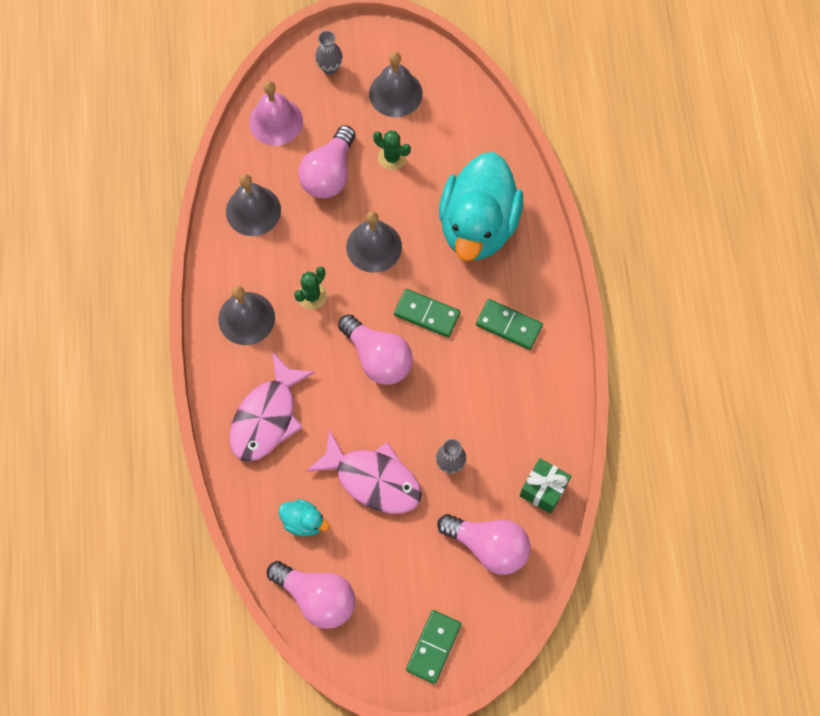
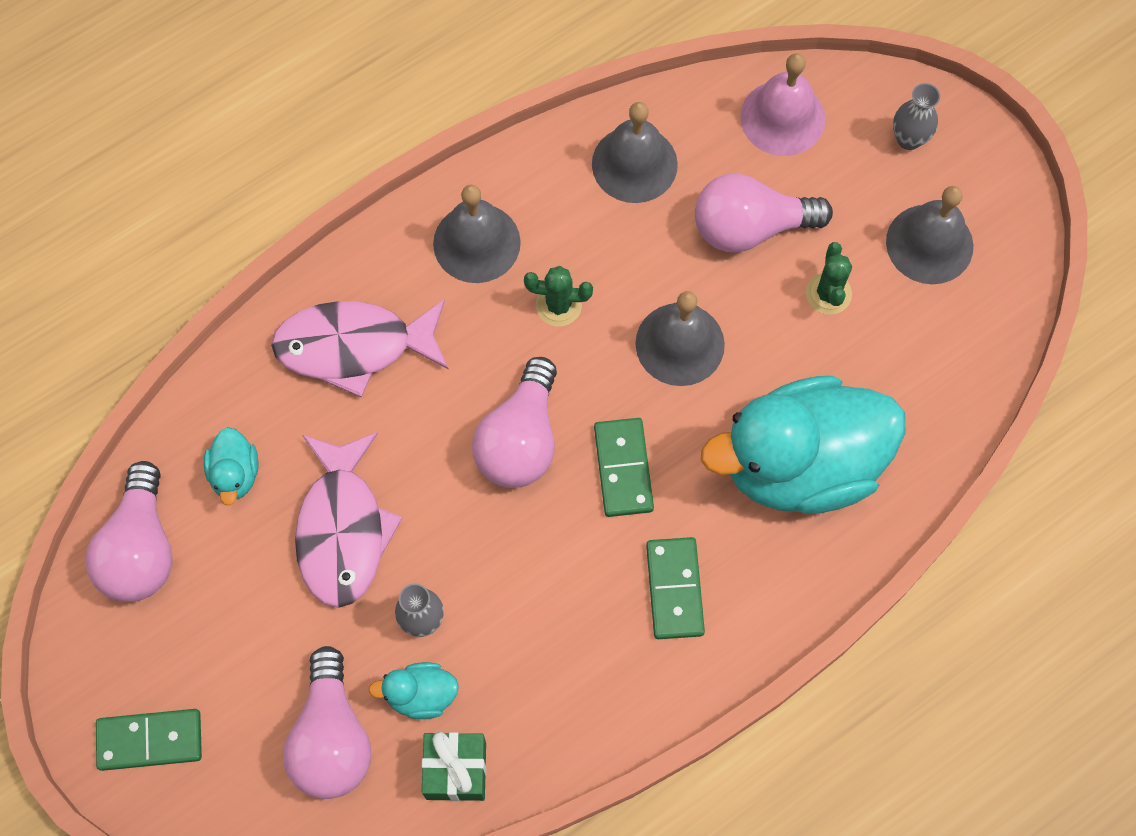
camera: 60 degrees right, 0 degrees up
(491, 486) = (421, 695): none -> turquoise duck

